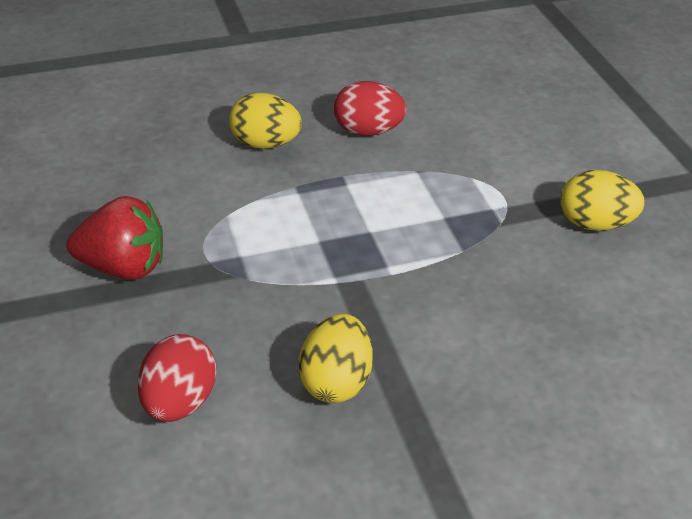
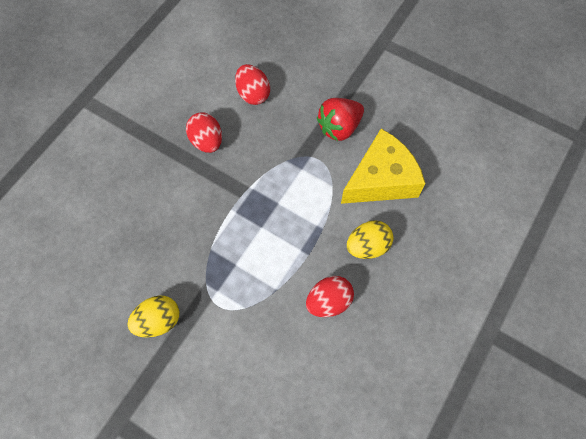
camera: 140 degrees right, 25 degrees up
(159, 184) = (381, 179): none -> yellow cheese
(336, 381) = (207, 141): yellow egg -> red egg

